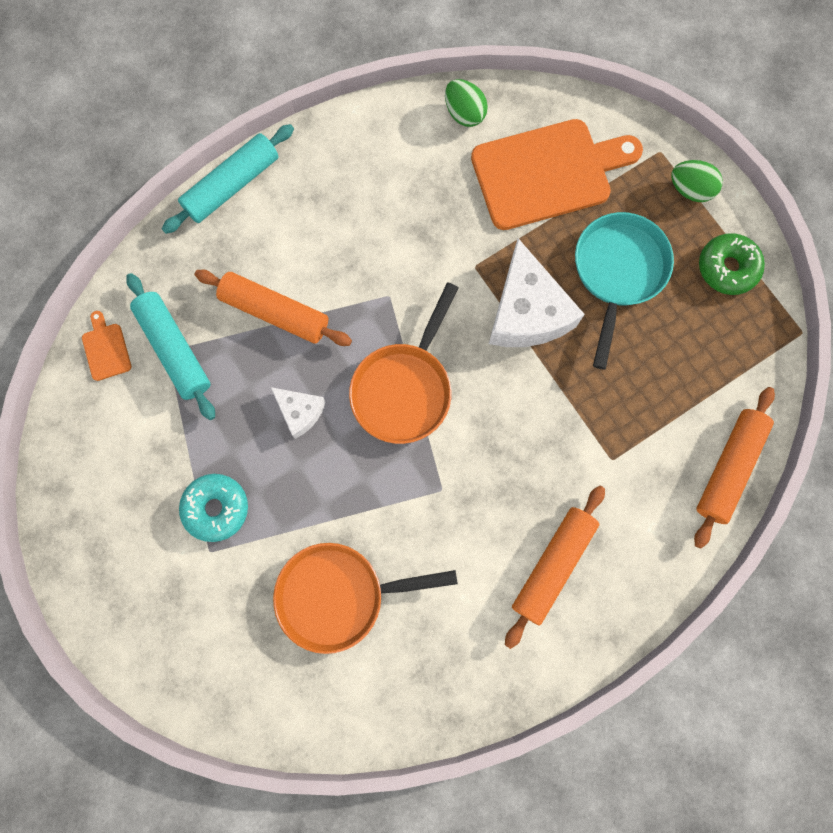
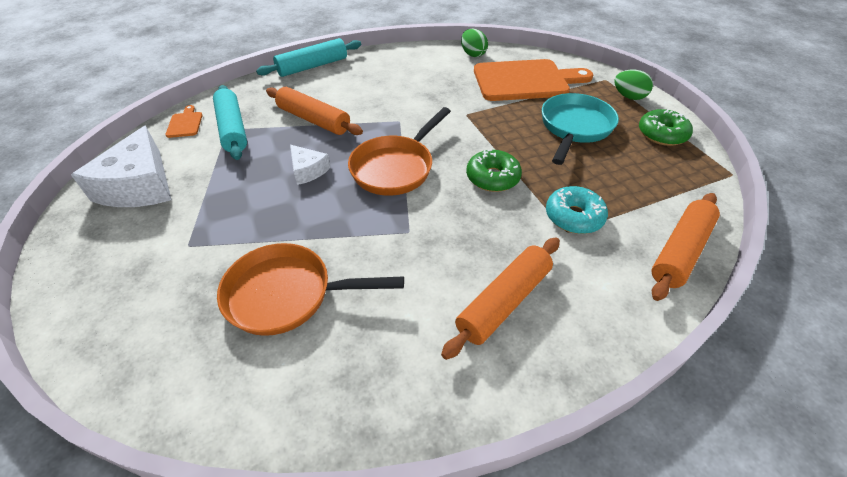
camera: 10 degrees right, 30 degrees down
(216, 508) = (211, 218): turquoise donut -> turquoise donut (573, 217)
(523, 387) = (492, 178): none -> green donut
(526, 312) = (501, 139): white cheese -> white cheese (139, 185)

